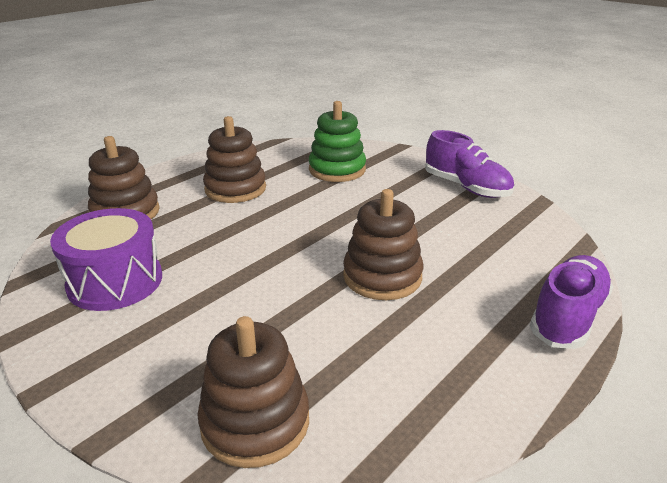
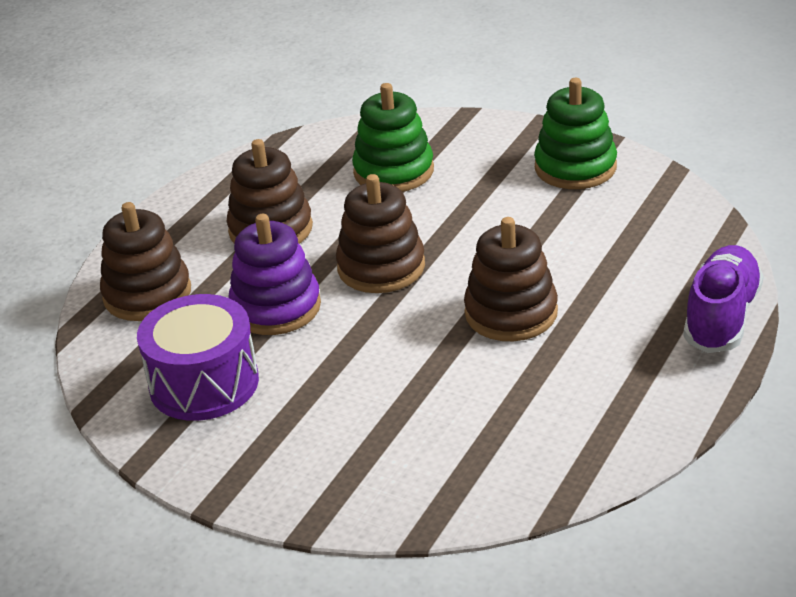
camera: 10 degrees left, 5 degrees up
(206, 238) = (276, 307): none -> purple stacking toy
(255, 422) = (444, 483): brown stacking toy -> brown stacking toy (381, 267)
(466, 187) = (575, 167): purple shoe -> green stacking toy

